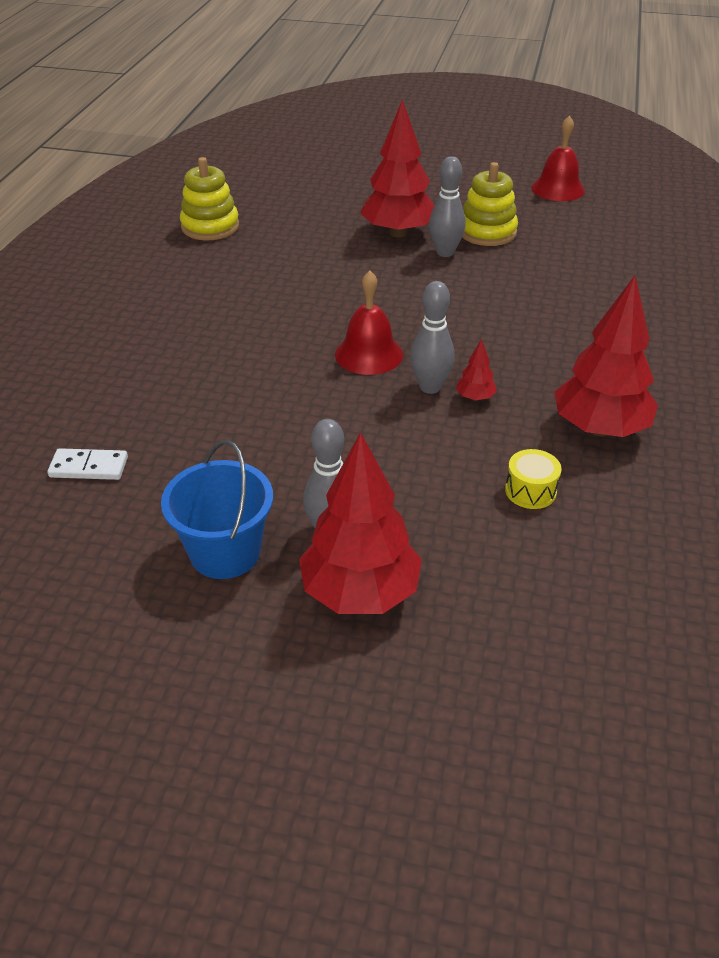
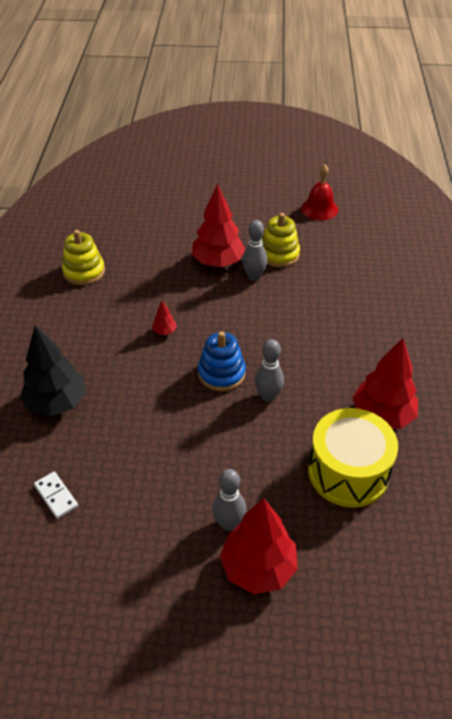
camera: 10 degrees left, 5 degrees up
(89, 467) = (56, 496): white domino -> white domino turned 60 degrees clockwise
(125, 362) = (56, 403): none -> black tree
(225, 552) = (165, 550): blue bucket -> none
(369, 354) = (221, 373): red bell -> blue stacking toy
(475, 397) = (299, 401): red tree -> red tree (164, 331)
(530, 491) = (348, 472): yellow drum -> yellow drum, size x2.46

